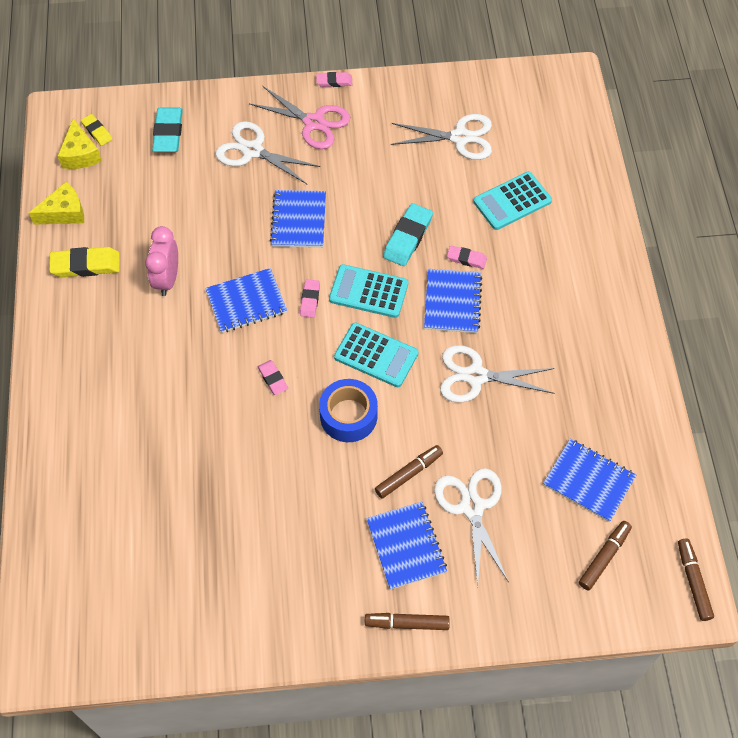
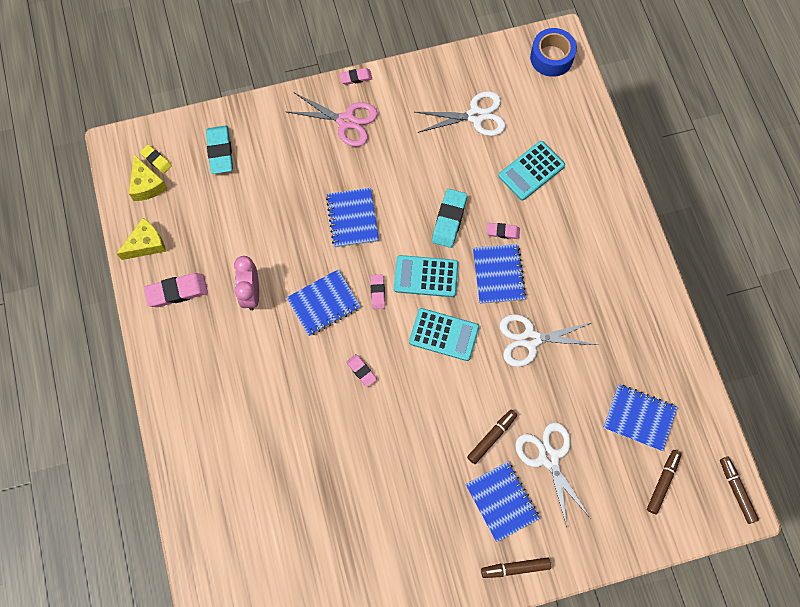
camera: 10 degrees left, 10 degrees up
(86, 265) = (177, 291): yellow eraser -> pink eraser
(252, 150) = (298, 157): white scissors -> none
(348, 416) = (432, 394): blue tape -> blue tape (551, 57)

